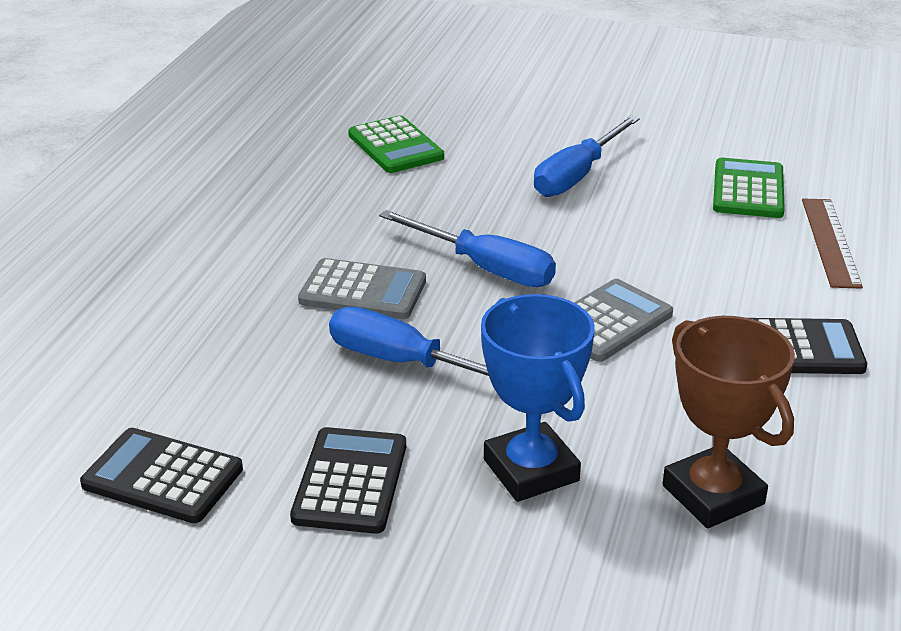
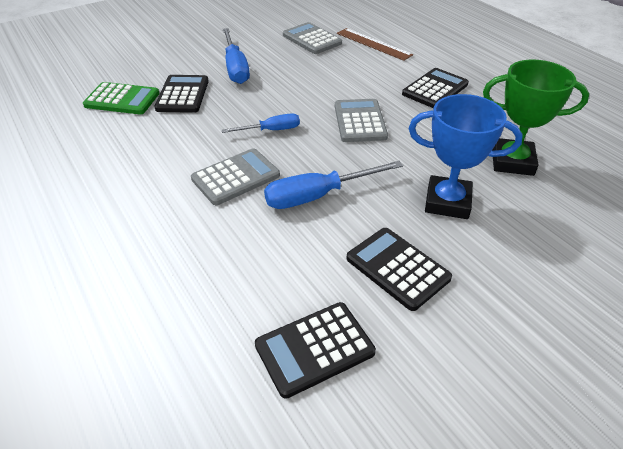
camera: 50 degrees left, 10 degrees up
(463, 175) = (183, 95): none -> black calculator
(485, 268) = (271, 130): blue screwdriver -> blue screwdriver, size x0.62
(713, 495) = (512, 162): brown trophy -> green trophy
(748, 190) = (312, 39): green calculator -> grey calculator

